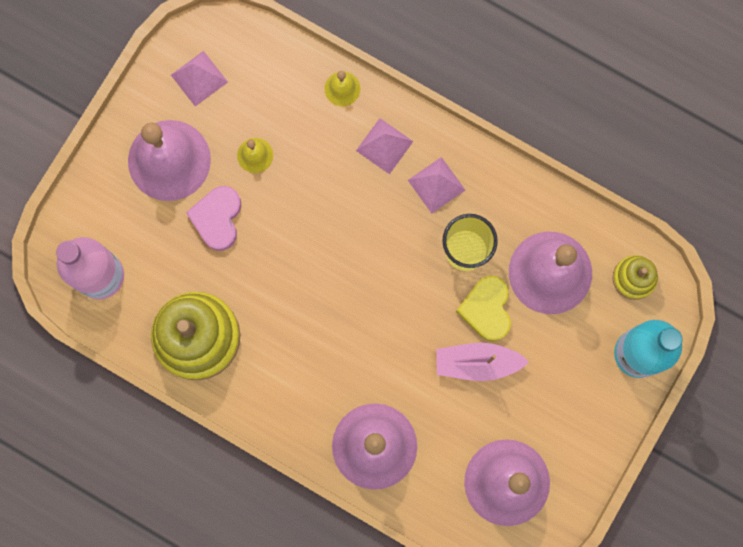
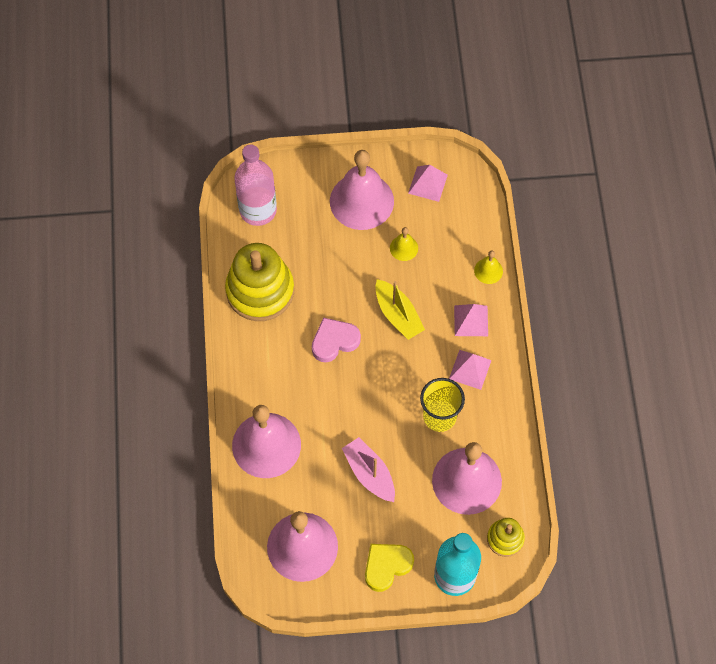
camera: 55 degrees right, 15 degrees down
(217, 218) = (345, 253): pink heart -> pink heart (334, 341)
(325, 214) = (398, 314): none -> yellow boat
(486, 309) = (410, 456): yellow heart -> yellow heart (386, 566)

